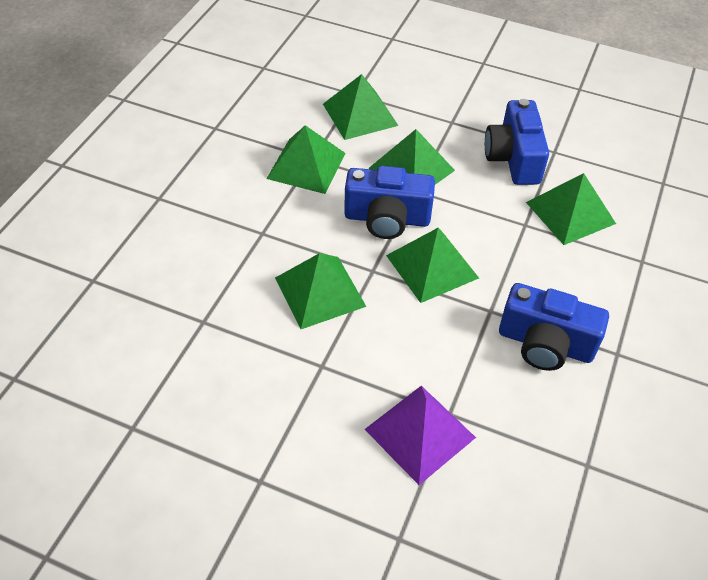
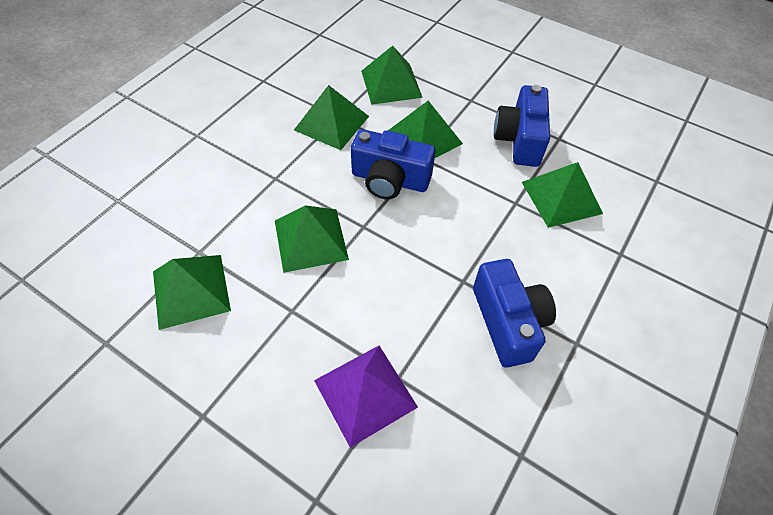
camera: 10 degrees right, 5 degrees up
(432, 266) = (419, 230): green pyramid -> green pyramid (191, 290)
(545, 344) = (508, 322): blue camera -> blue camera turned 135 degrees counterclockwise

